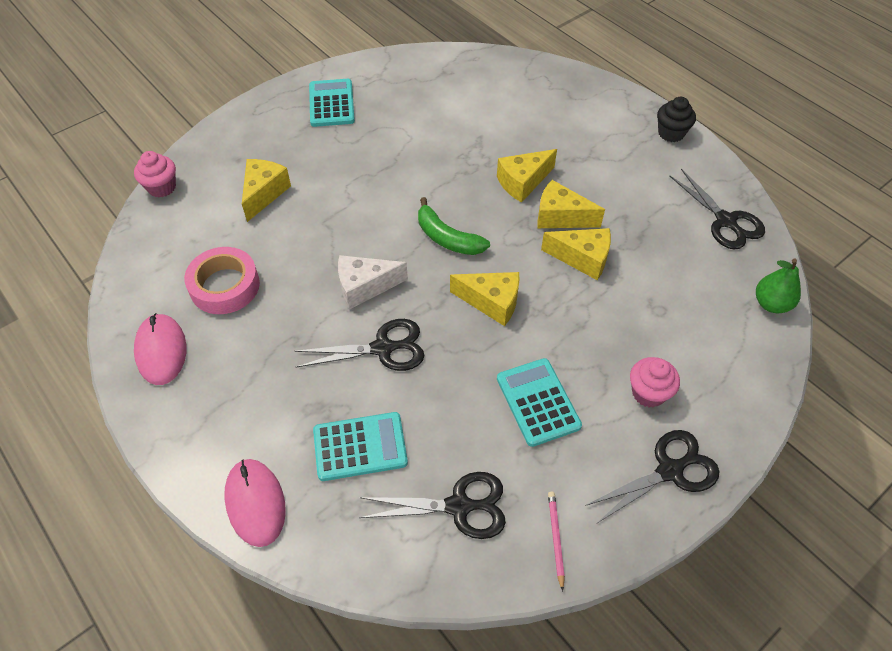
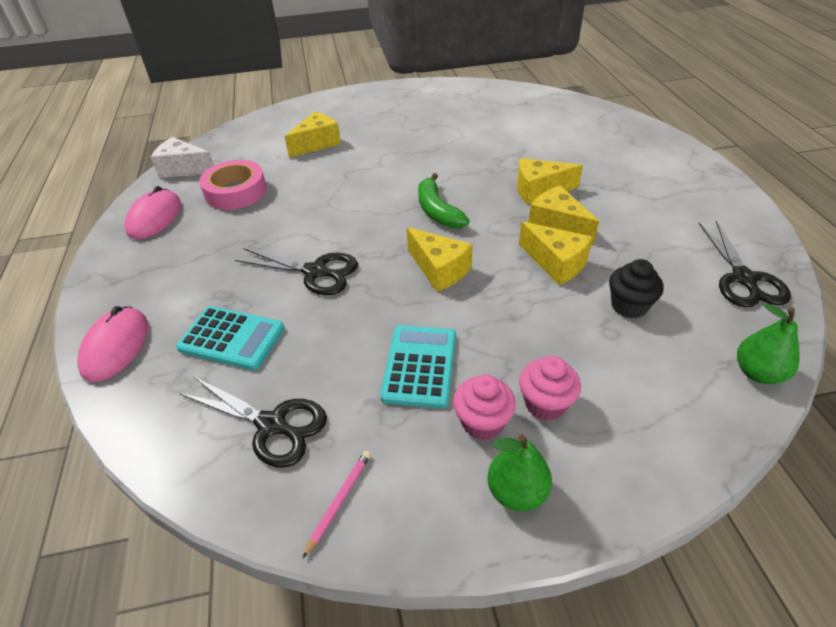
camera: 30 degrees right, 10 degrees down
(162, 187) = (250, 123): pink cupcake -> pink cupcake (482, 422)
(331, 103) = (416, 103): turquoise calculator -> none
(365, 287) = (339, 224): white cheese -> white cheese (184, 169)
(669, 471) = (516, 492): black scissors -> green pear
(671, 133) = (723, 191): black cupcake -> black cupcake (629, 306)

